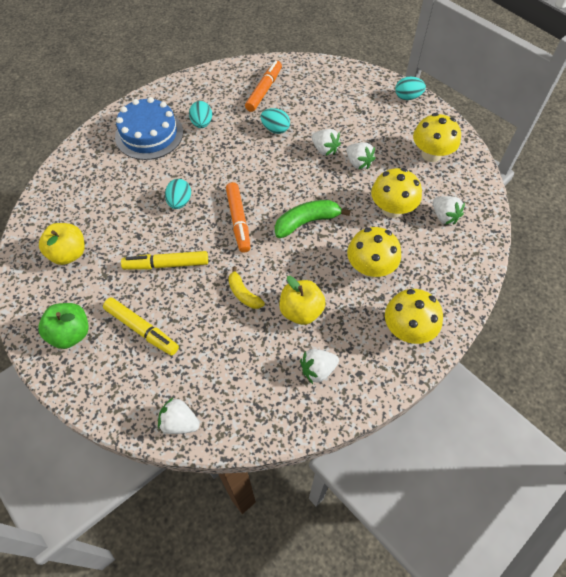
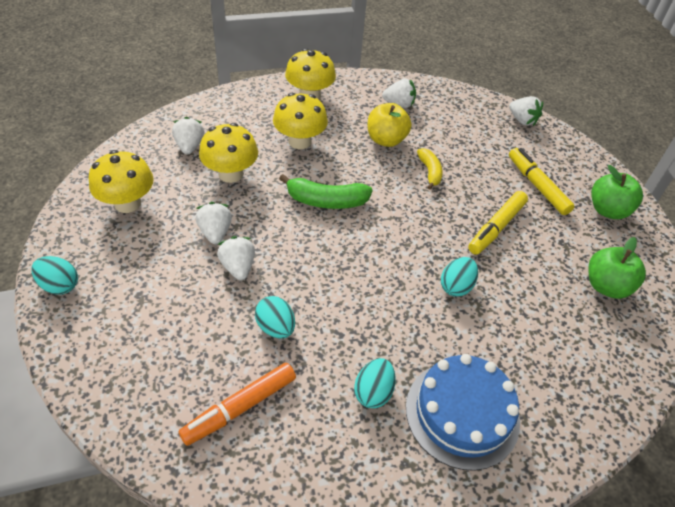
camera: 155 degrees left, 10 degrees down
(68, 254) = (606, 286): yellow apple -> green apple
(166, 264) = (496, 227): yellow marker -> yellow marker turned 105 degrees clockwise
(238, 221) = (398, 235): orange marker -> none

